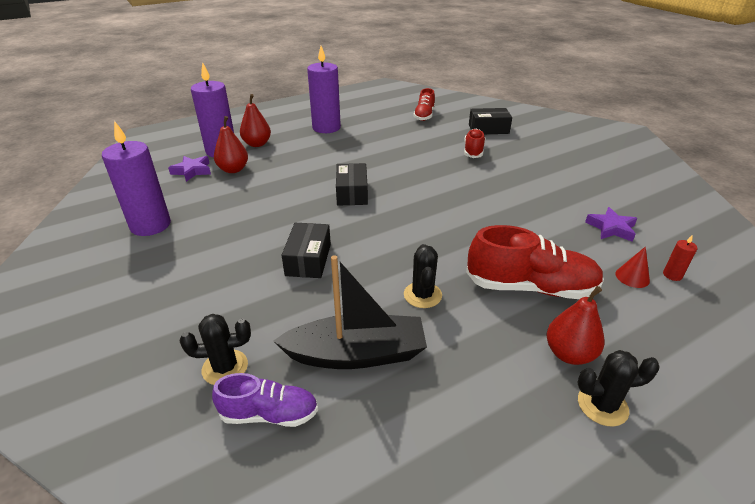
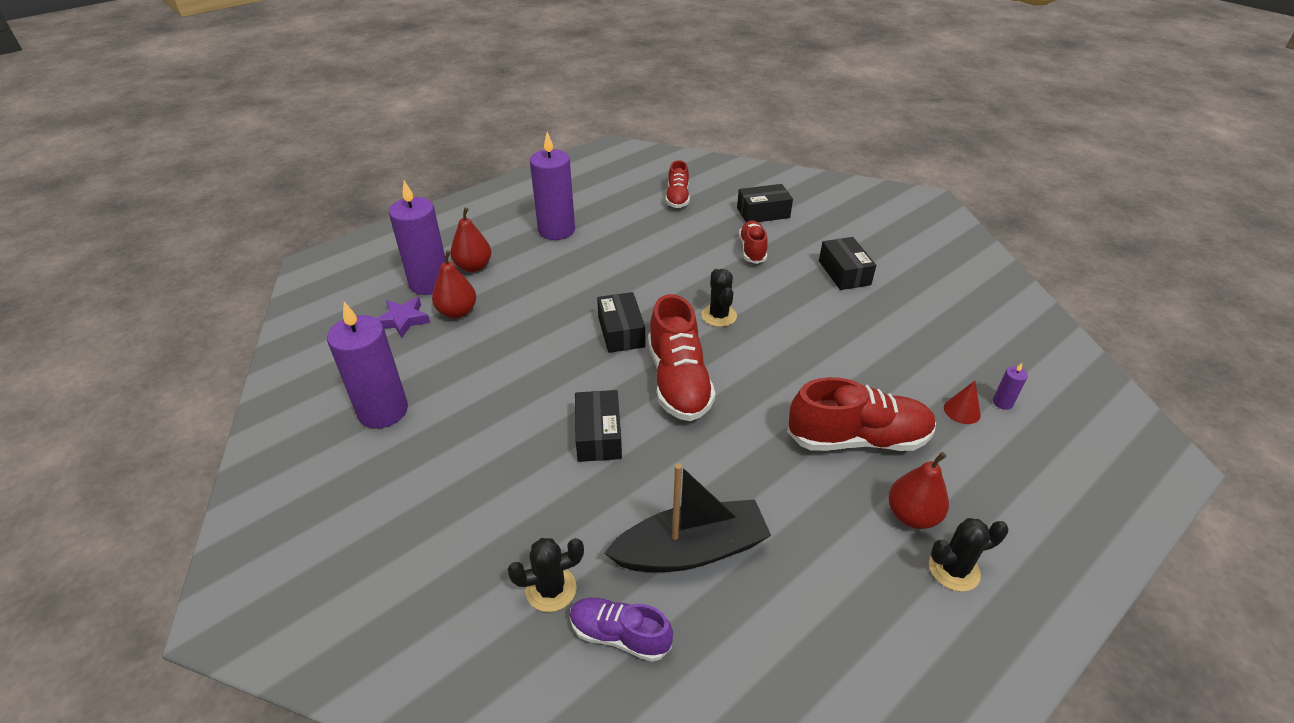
camera: 10 degrees left, 5 degrees up
(269, 414) = (619, 635): purple shoe -> purple shoe turned 150 degrees counterclockwise
(386, 230) = (678, 381): none -> red shoe
(422, 295) = (743, 465): black cactus -> black cactus (719, 316)
(545, 171) = (844, 273): none -> black box
(611, 228) = (930, 348): purple star -> none
(672, 275) = (1002, 403): red candle -> purple candle

